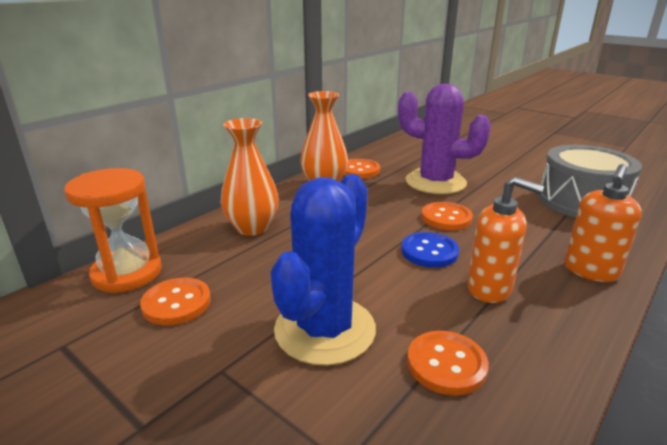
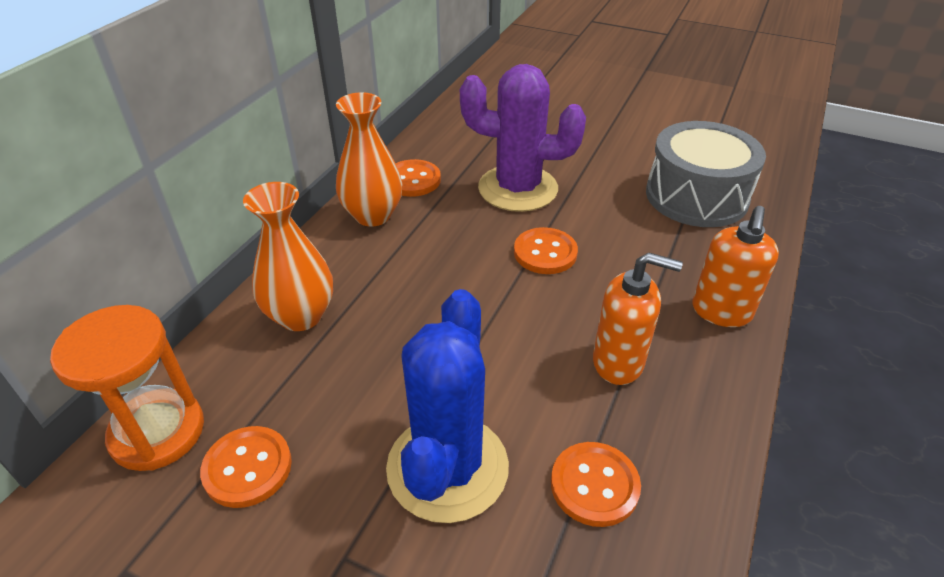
camera: 15 degrees left, 15 degrees up
(429, 251) = (538, 315): blue button -> none

